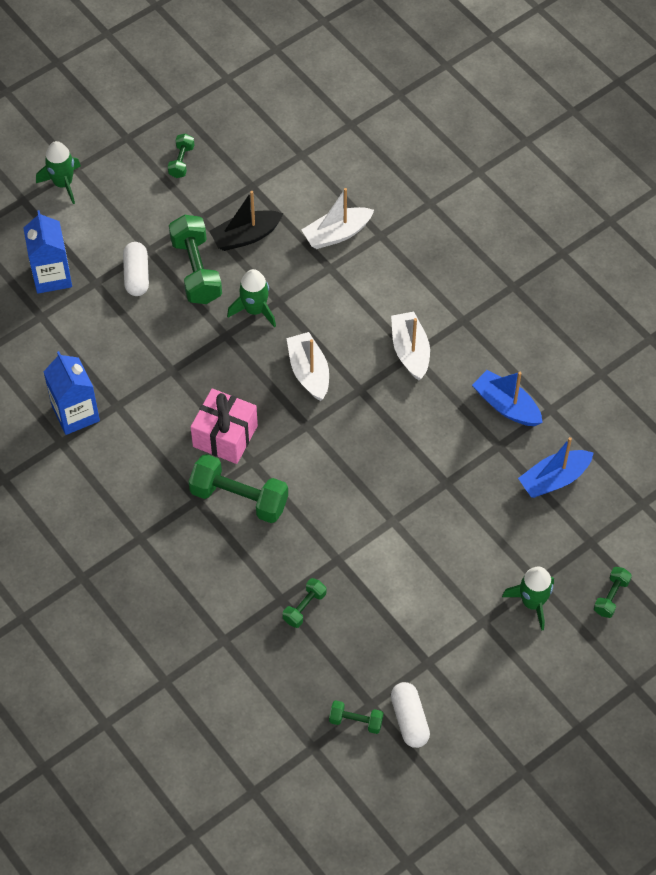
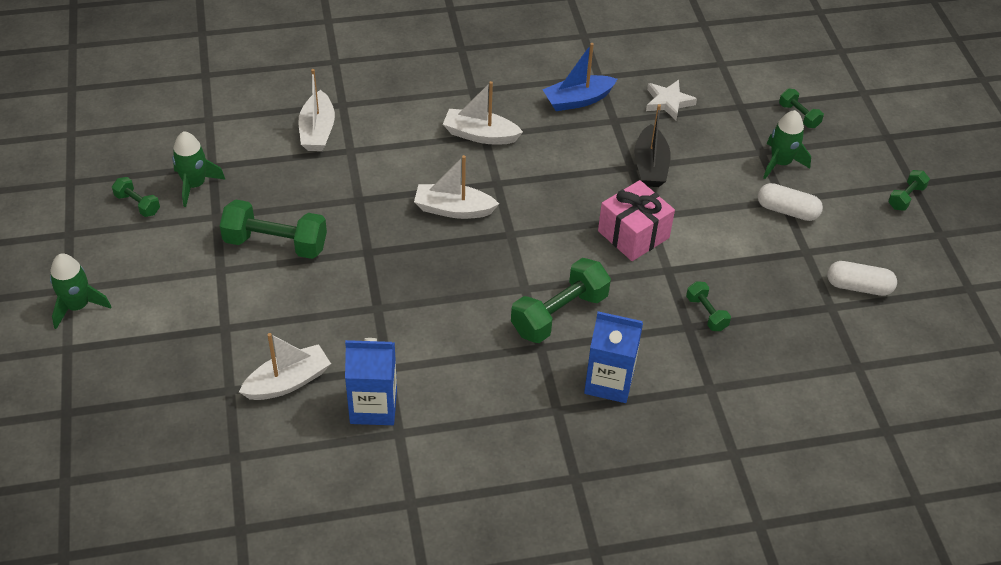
camera: 65 degrees left, 10 degrees down
(52, 276) = (186, 361): blue carton -> blue carton (609, 382)
(68, 348) = (288, 382): none -> white boat
(137, 275) = (244, 291): white capsule -> white capsule (787, 210)
(225, 436) = (482, 297): pink gift -> pink gift (633, 234)
(246, 236) = (267, 193): black boat -> black boat (650, 166)
(255, 310) = (356, 219): green rocket -> green rocket (195, 185)
(356, 721) = (844, 324): green dumbbell -> green dumbbell (906, 197)
(554, 479) = (668, 102): blue boat -> white star

